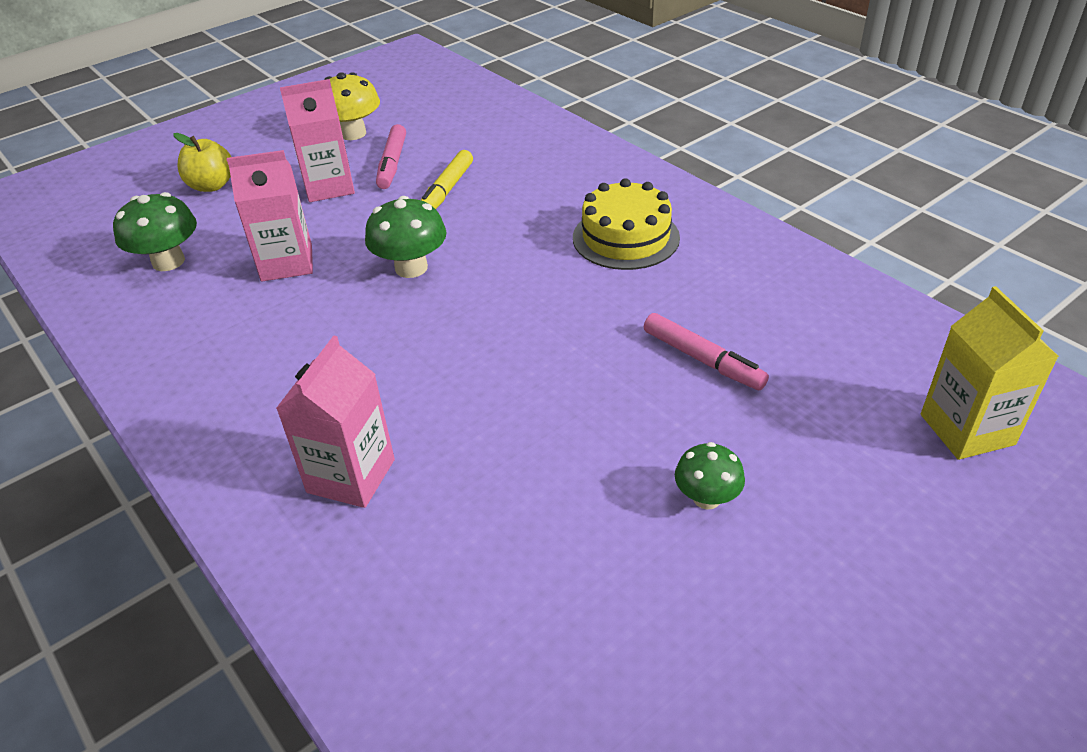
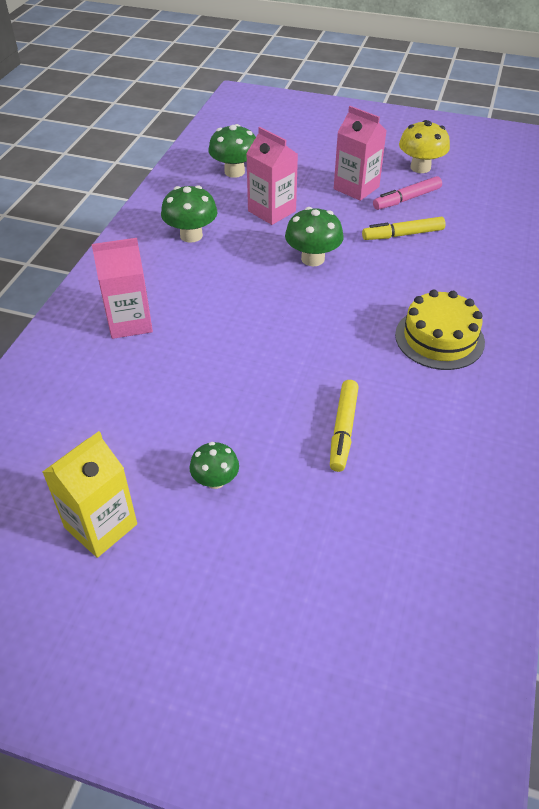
camera: 55 degrees right, 5 degrees up
(212, 185) = (311, 148): yellow apple -> none
(245, 349) = (191, 235): none -> green mushroom
(702, 359) = (343, 430): pink marker -> yellow marker
(967, 429) = (391, 611): yellow carton -> yellow carton (101, 526)

